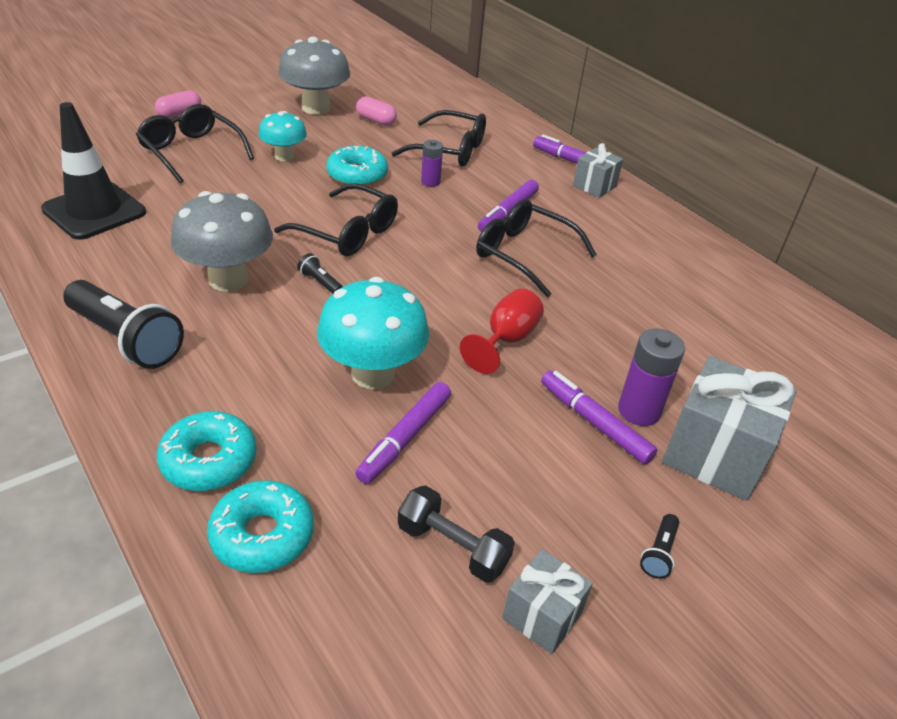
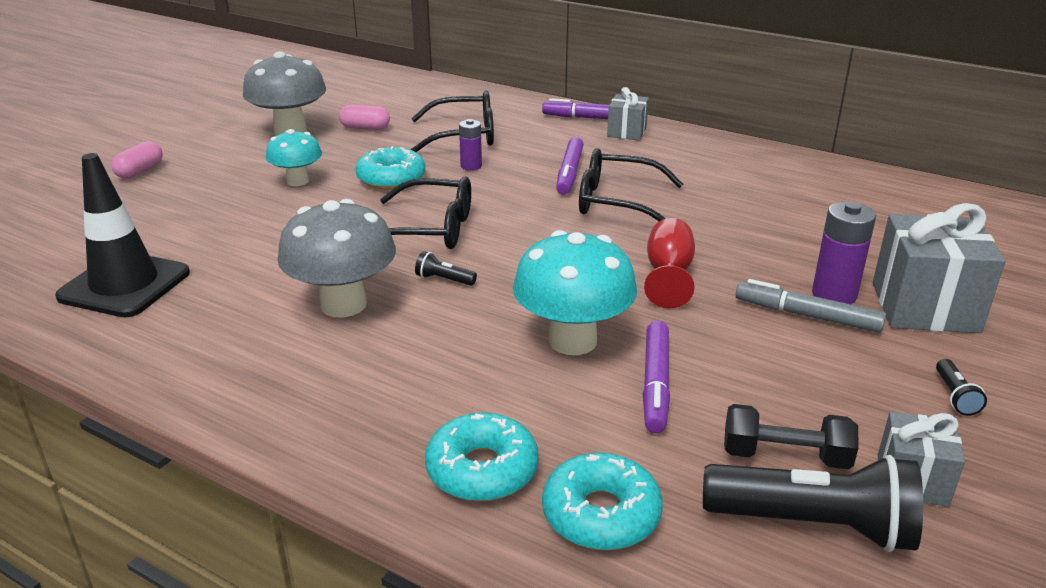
camera: 20 degrees left, 10 degrees down
(126, 339) = (282, 392): black flashlight -> black flashlight (814, 525)
(191, 152) = (188, 202): black glasses -> none
(594, 423) = (807, 316): purple marker -> grey marker

